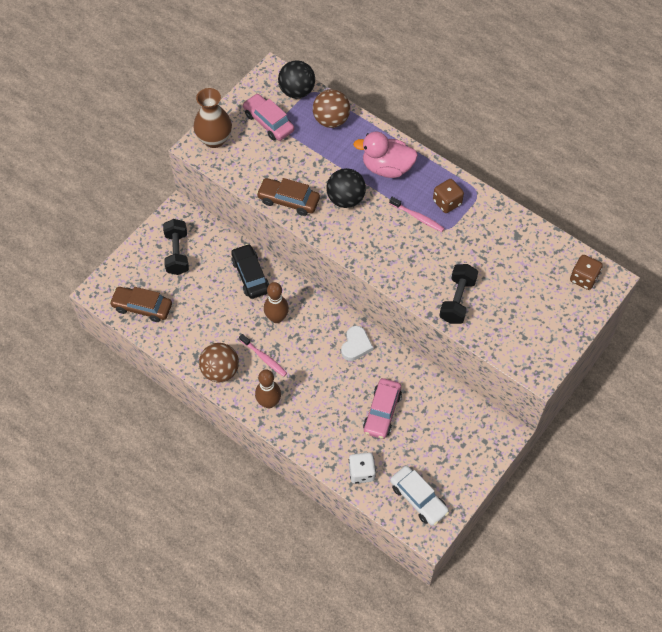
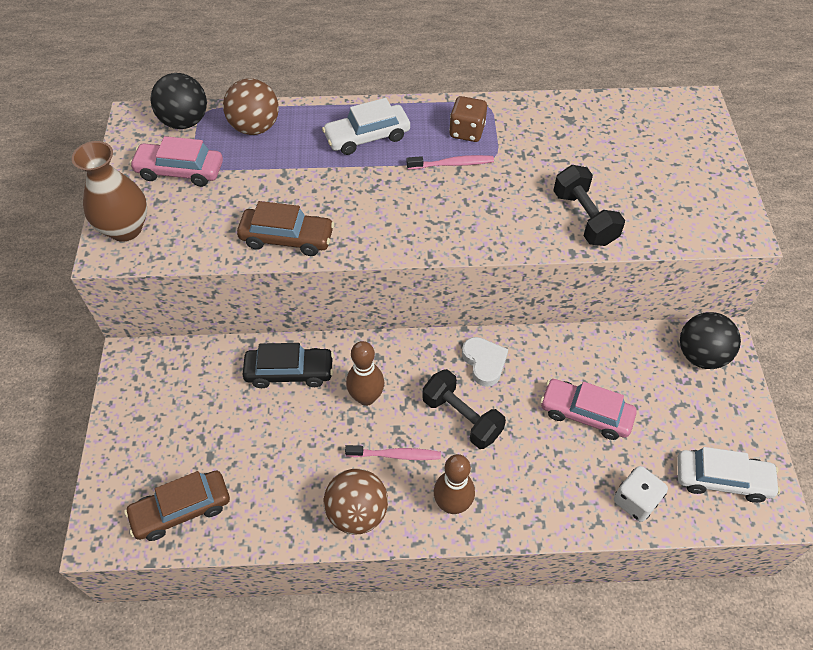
camera: 40 degrees left, 5 degrees down
(177, 253) = (172, 410): black dumbbell -> black dumbbell (461, 417)
(250, 275) = (289, 372): black car -> black car turned 150 degrees clockwise
(288, 200) = (287, 238): brown car -> brown car turned 150 degrees counterclockwise
(345, 199) = (353, 195): black ball -> black ball (701, 355)
(382, 412) = (585, 414): pink car -> pink car turned 135 degrees clockwise
(387, 168) = (367, 137): pink duck -> white car
(583, 278) = (674, 117): brown dice -> none

